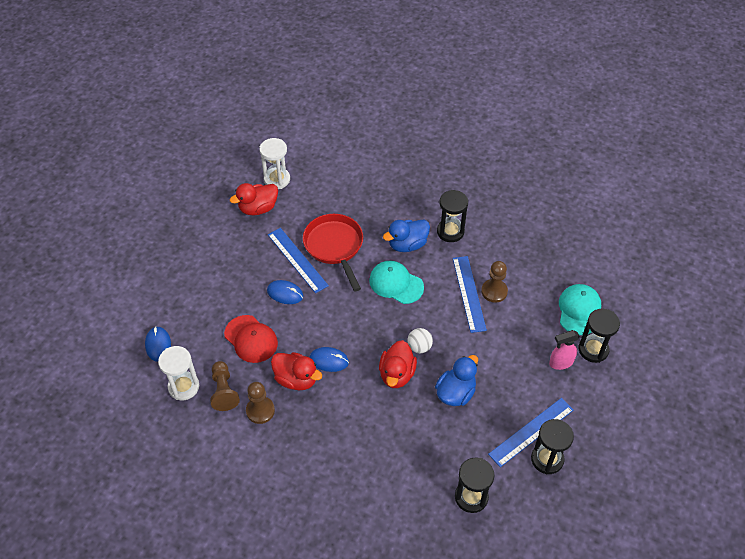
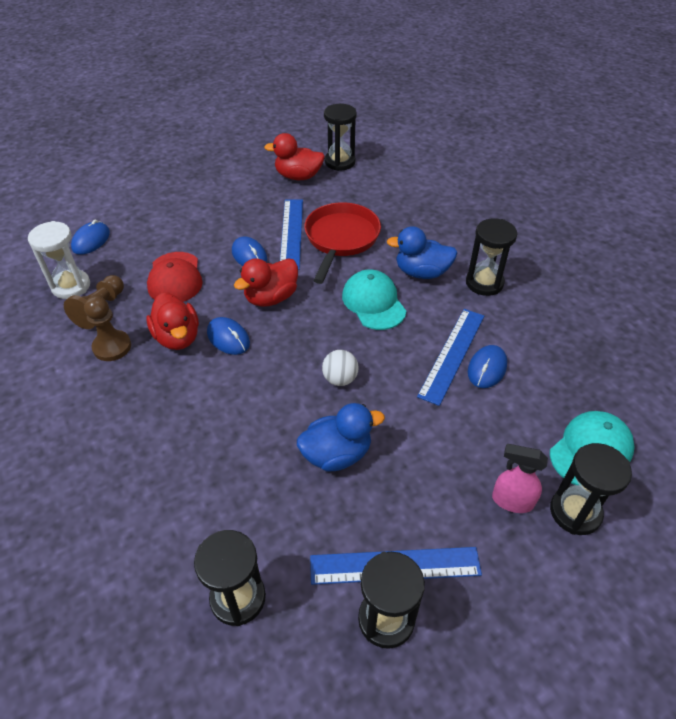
camera: 35 degrees right, 5 degrees down
(277, 179) = (340, 162): white hourglass -> black hourglass
(397, 374) = (287, 393): red duck -> red duck (271, 297)
(494, 291) = (487, 368): brown pawn -> blue mouse

